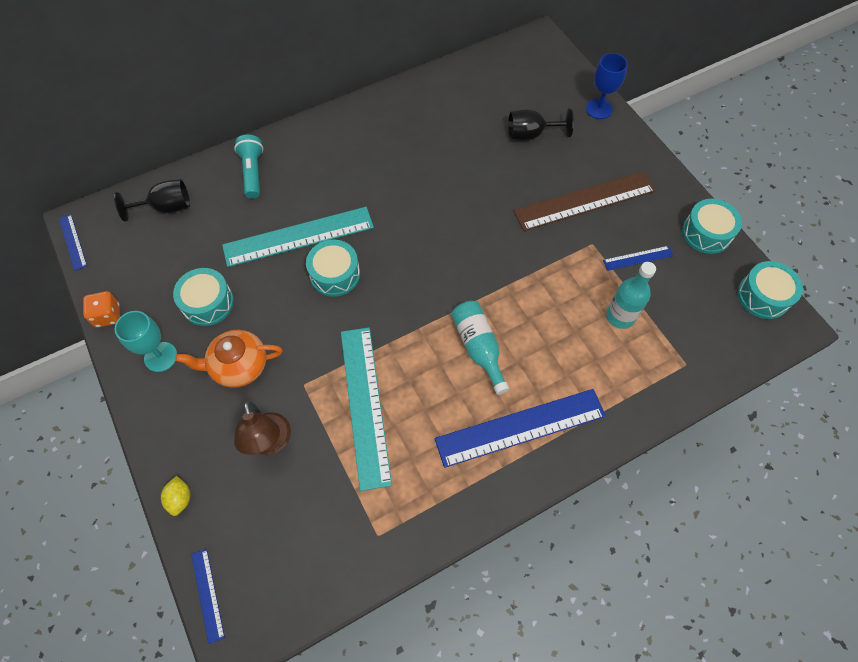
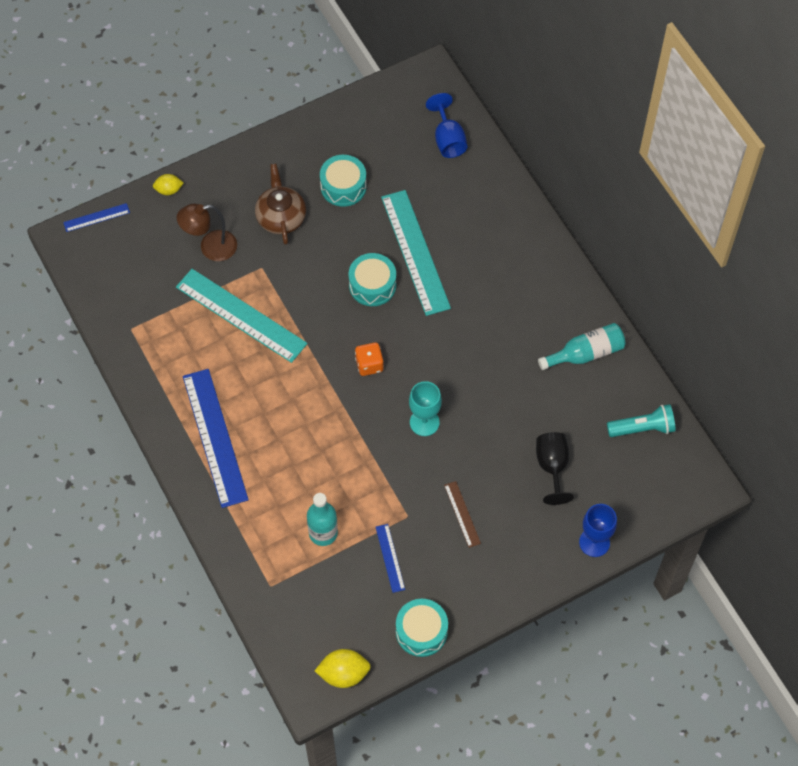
camera: 90 degrees right, 0 degrees up
(72, 242) = (408, 73): blue ruler -> none
(108, 316) = (332, 113): orange dice -> orange dice (369, 364)
(160, 357) = (291, 158): turquoise goblet -> turquoise goblet (424, 422)
(166, 207) = (448, 139): black goblet -> blue goblet
(238, 366) = (281, 217): orange teapot -> brown teapot
(253, 173) = (492, 206): turquoise flashlight -> turquoise flashlight (642, 428)
(364, 405) = (241, 315): turquoise ruler -> turquoise ruler turned 45 degrees clockwise
(478, 348) = (293, 406): turquoise bottle -> turquoise bottle (585, 353)
(584, 201) = (462, 514): brown ruler -> brown ruler, size x0.46
(763, 296) = (343, 674): turquoise drum -> yellow lemon

